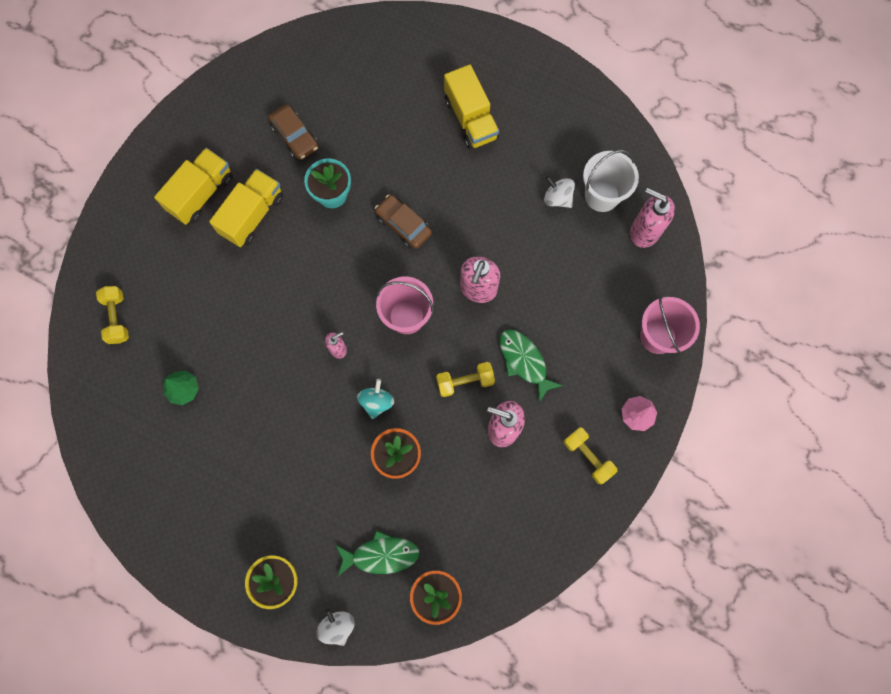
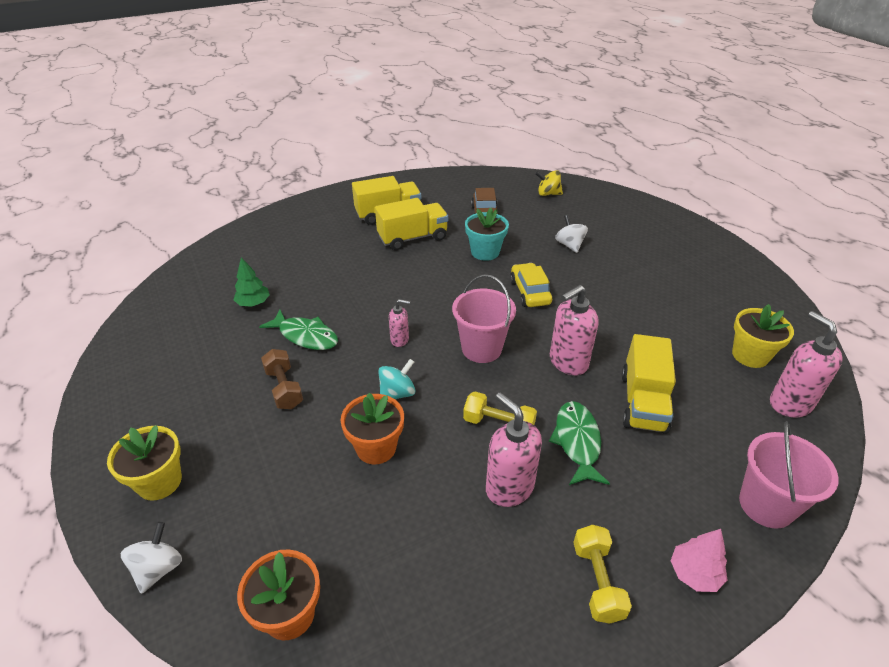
camera: 35 degrees right, 35 degrees down
(117, 318) = (259, 245): yellow dumbbell -> none
(291, 453) = (284, 388): none -> brown dumbbell
(333, 62) = (548, 194): none -> yellow spinning top
(381, 555) = (273, 527): green fish -> green fish (305, 336)
(403, 225) = (530, 292): brown car -> yellow car
(470, 119) = (641, 258): yellow truck -> yellow truck (643, 402)
(557, 198) = (697, 337): white spinning top -> white spinning top (569, 245)
(602, 195) = (750, 355): white bucket -> yellow flower pot

